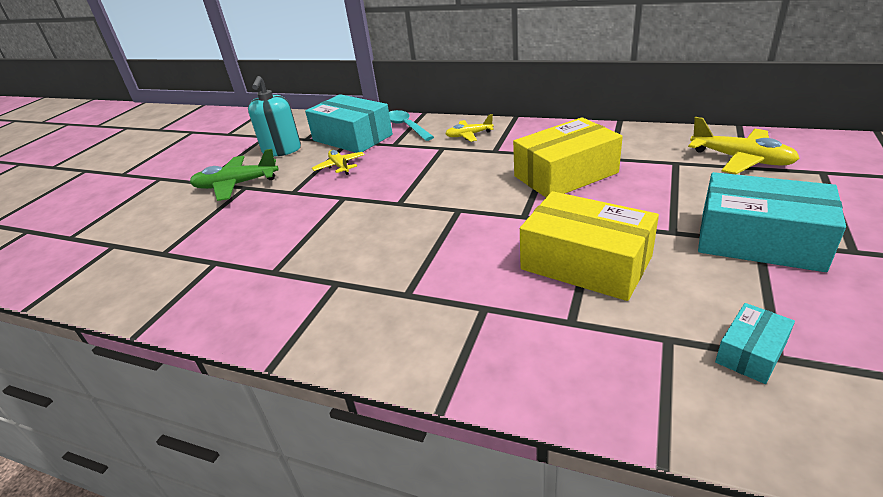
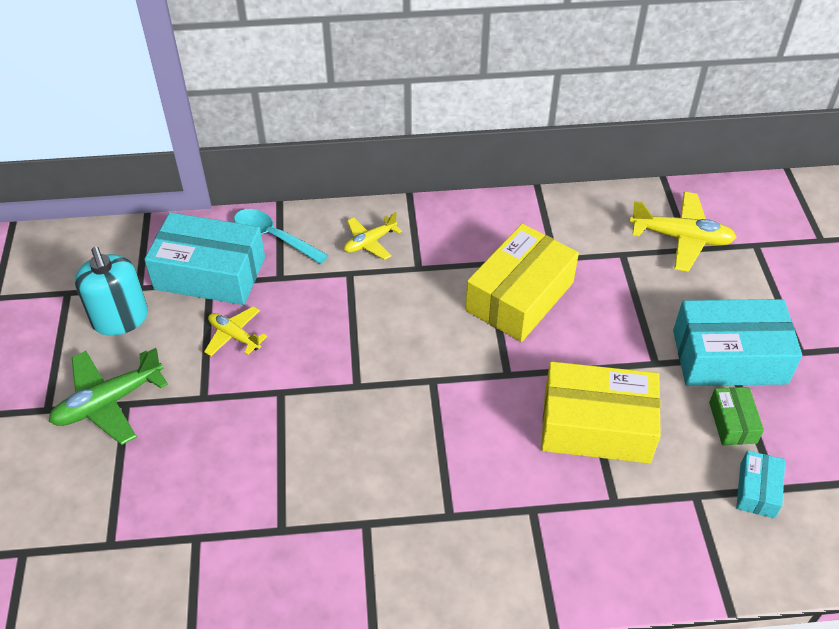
camera: 30 degrees left, 15 degrees up
(742, 289) = (733, 422): none -> green box

